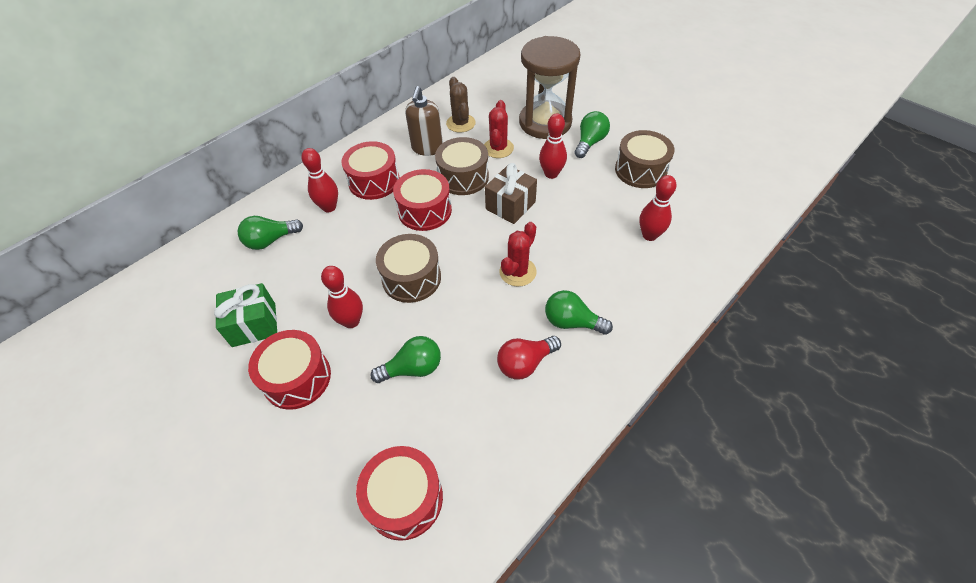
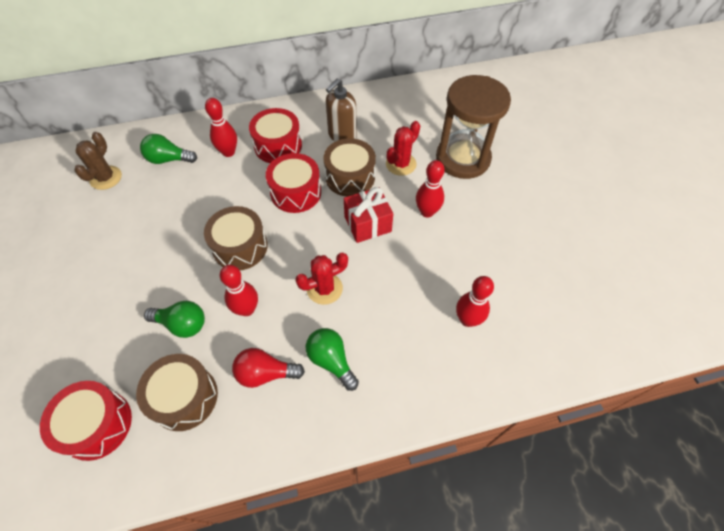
camera: 30 degrees right, 5 degrees up
(254, 325) = (108, 223): green gift -> none
(297, 378) = (103, 282): red drum -> none
(351, 321) = (171, 258): red bowling pin -> red bowling pin (246, 309)
(460, 123) = (388, 125): brown cactus -> brown cactus (106, 178)
(510, 205) = (367, 224): brown gift -> red gift
(590, 142) = (488, 198): green light bulb -> none
(640, 170) = (514, 250): brown drum -> brown drum (184, 397)

